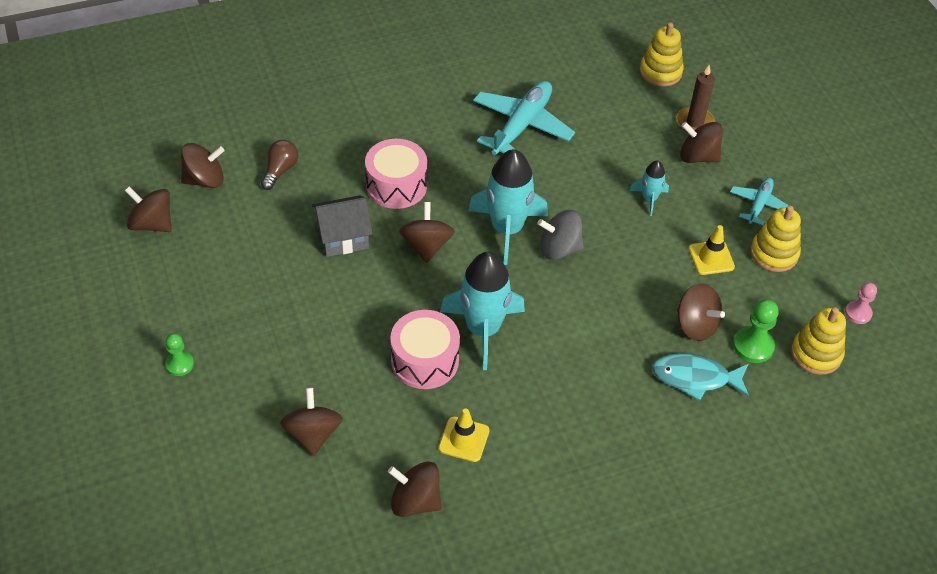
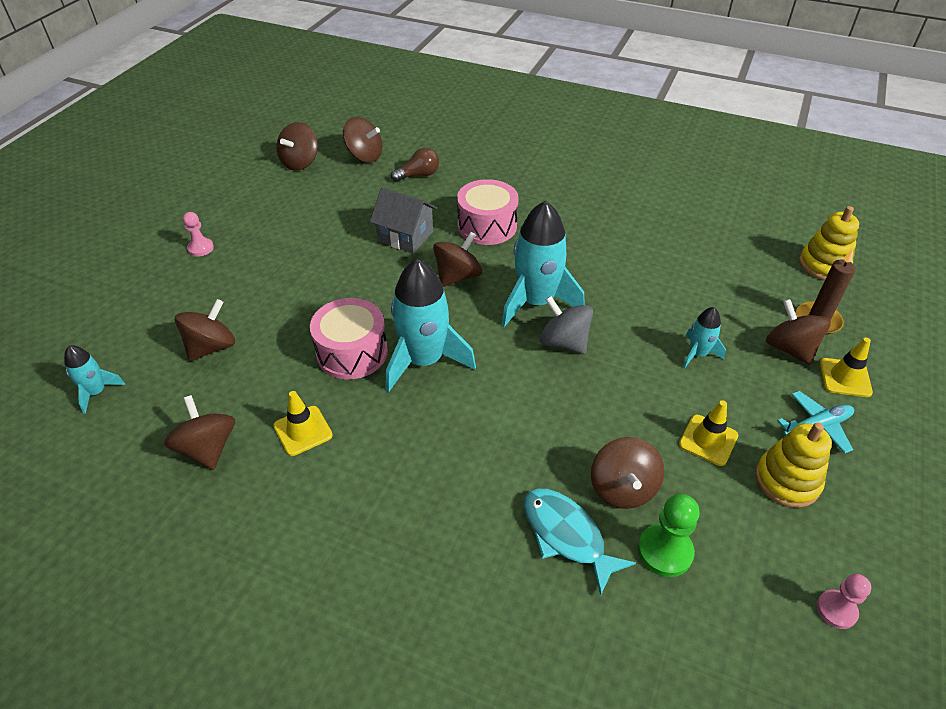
camera: 45 degrees right, 5 degrees down
(152, 224) = (300, 162): brown spinning top -> brown spinning top turned 135 degrees counterclockwise
(179, 364) = (200, 248): green pawn -> pink pawn
(272, 531) = (96, 392): none -> turquoise rocket
(522, 125) = (640, 239): turquoise plane -> none
(745, 158) = (845, 378): none -> yellow traffic cone
(816, 354) = (734, 614): yellow stacking toy -> none

